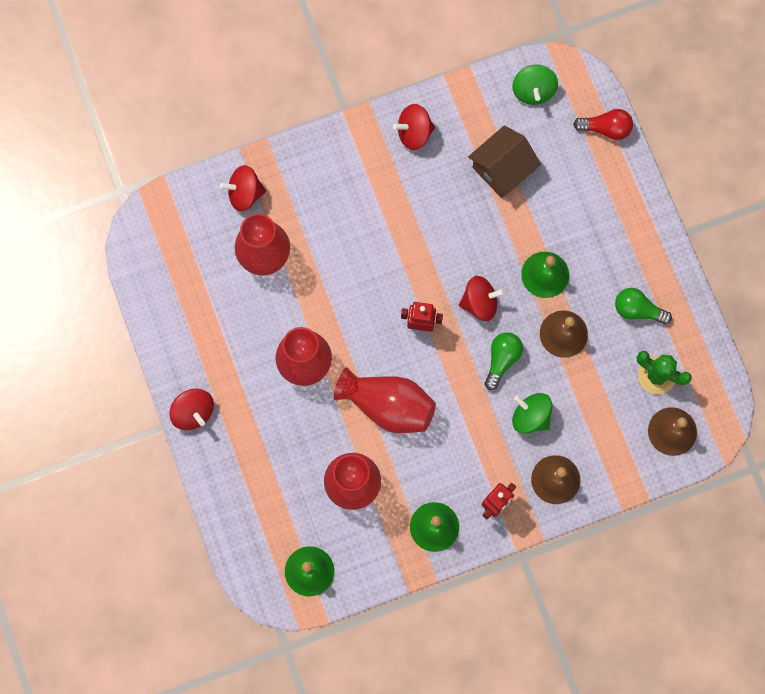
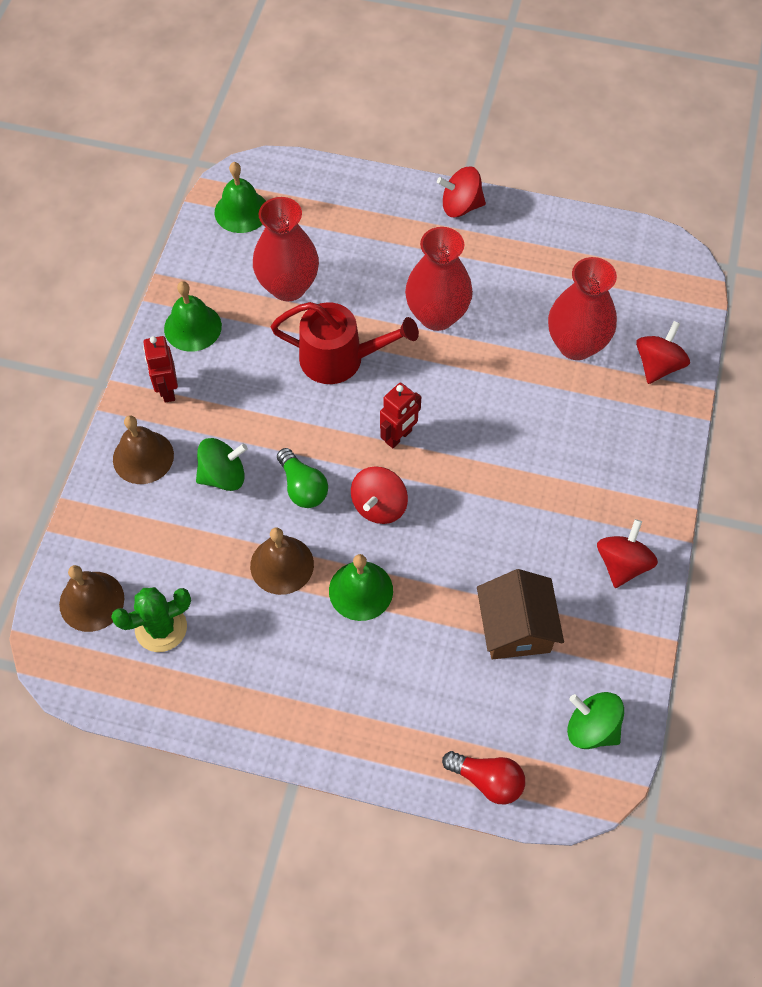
camera: 125 degrees right, 15 degrees down
(388, 405) = (340, 359): red vase -> red watering can
(605, 128) = (487, 780): red light bulb -> red light bulb turned 105 degrees counterclockwise
(637, 310) = (246, 659): green light bulb -> none

